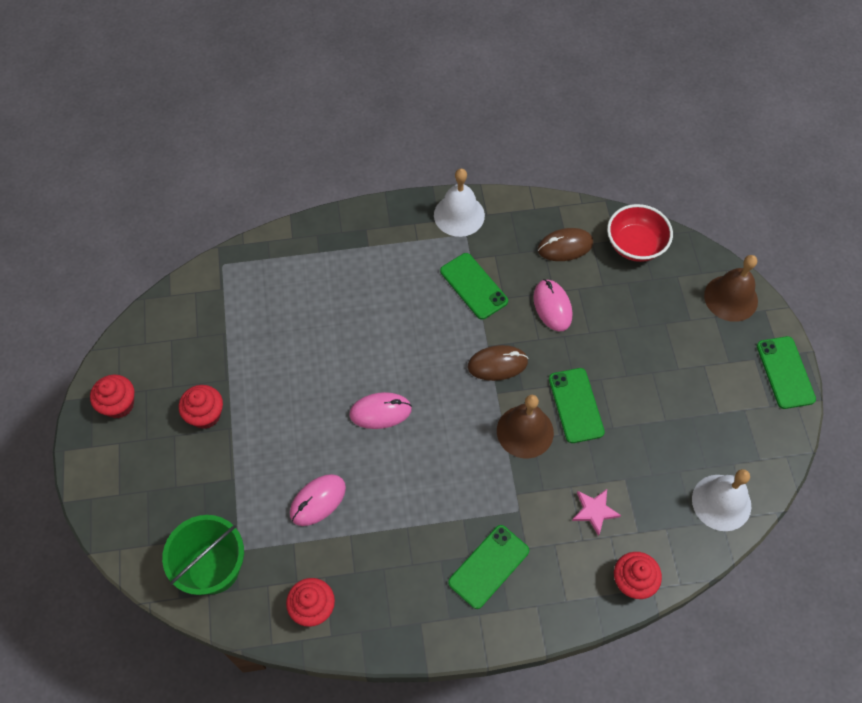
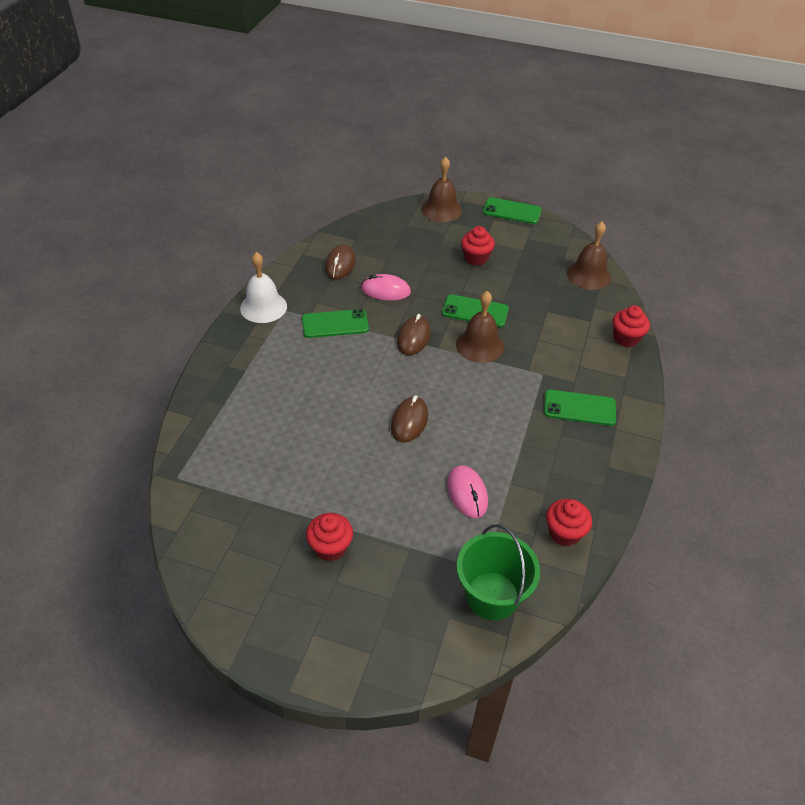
camera: 65 degrees left, 15 degrees down
(119, 405) = (269, 619): red cupcake -> red cupcake (476, 258)
(380, 412) = (409, 421): pink mouse -> brown mouse
(489, 566) = (579, 408): green phone -> green phone turned 60 degrees counterclockwise
(594, 511) = (564, 335): pink star -> none
(635, 245) = (367, 232): red bowl -> none
(721, 502) = (588, 275): white bell -> brown bell

